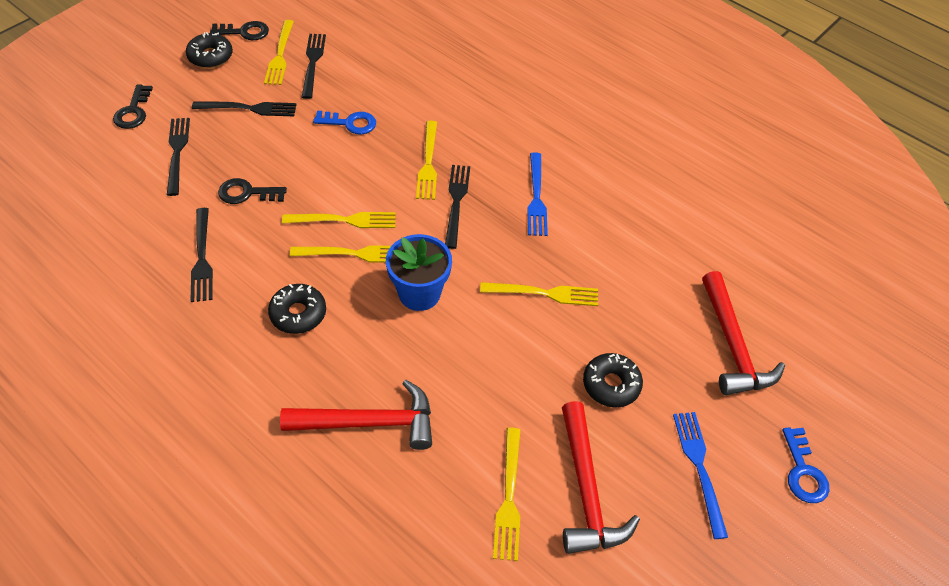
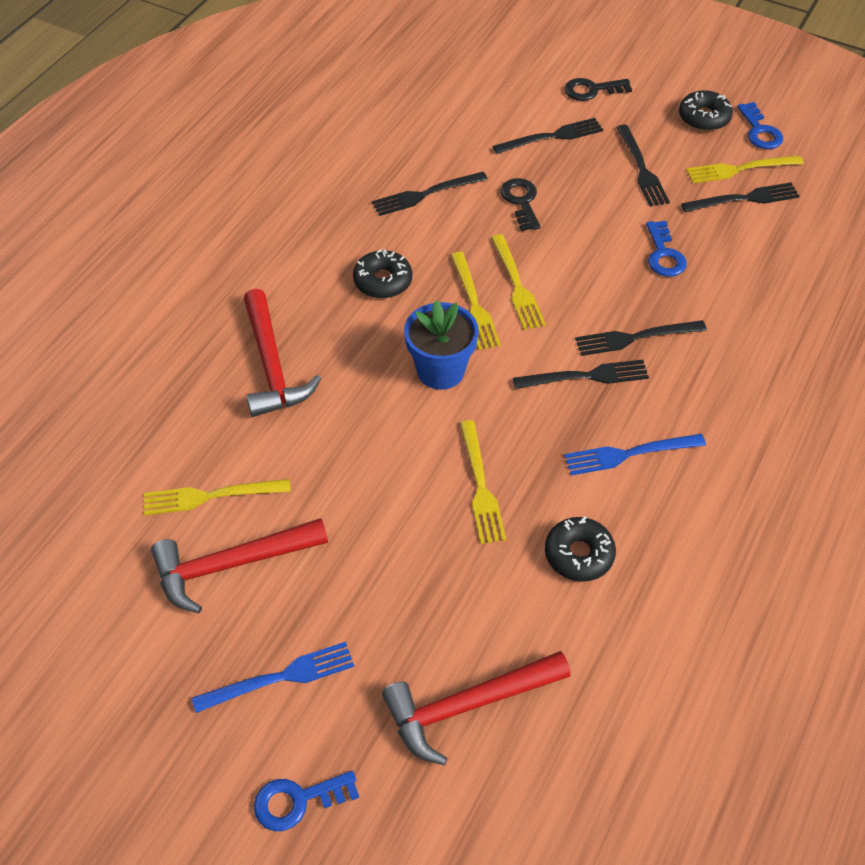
camera: 80 degrees right, 0 degrees up
(244, 32) = (760, 131): black key -> blue key
(428, 164) = (634, 338): yellow fork -> black fork
(611, 384) = (371, 572): black donut -> black donut (579, 554)

